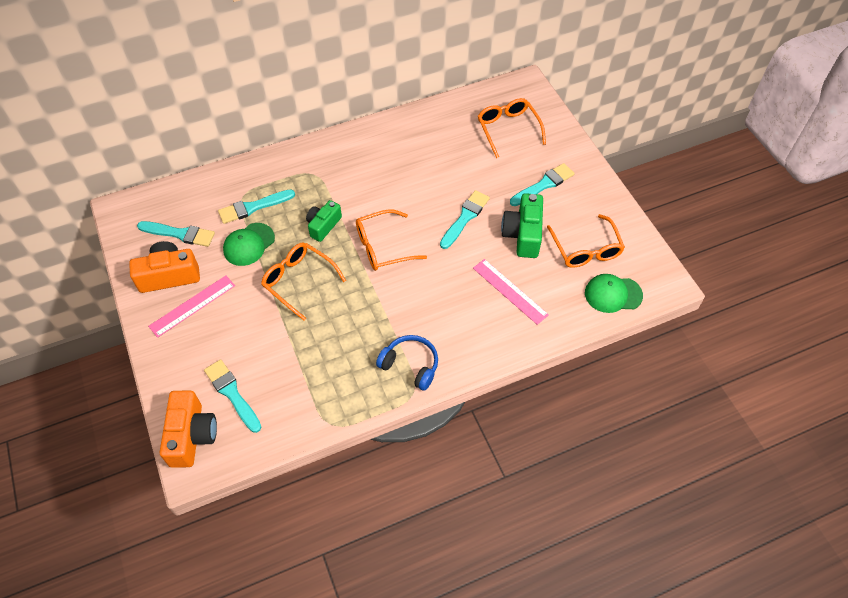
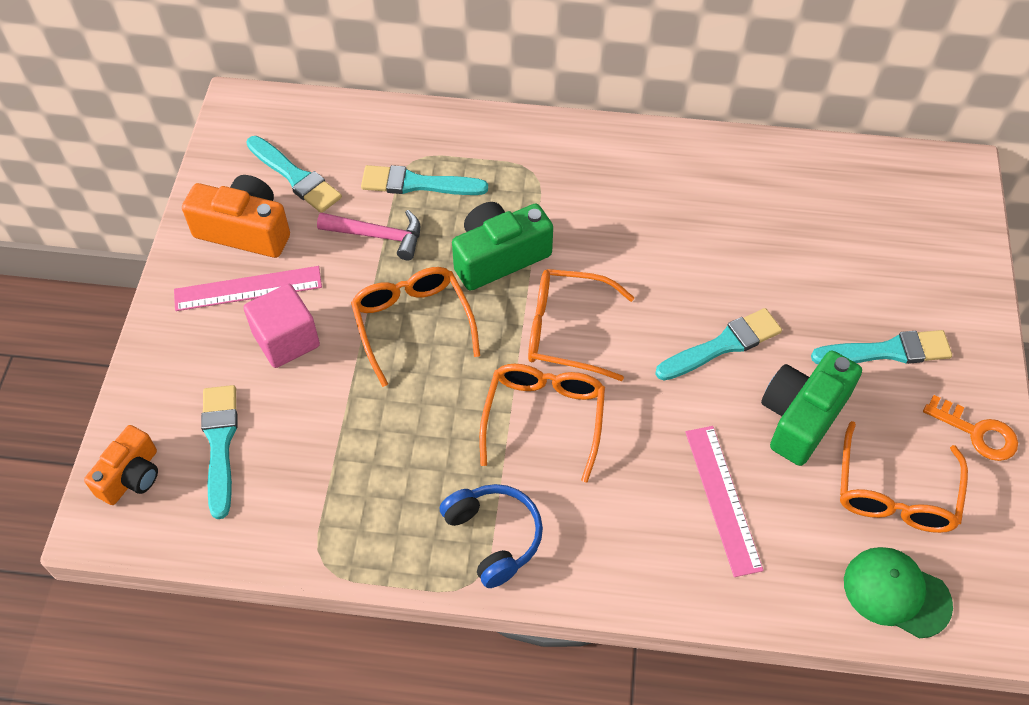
camera: 30 degrees right, 0 degrees up
(192, 435) = (131, 476): orange camera -> orange camera, size x0.66
(233, 322) = (286, 340): none -> pink cube
(249, 244) = (377, 236): green cap -> pink hammer
(323, 225) = (499, 257): green camera -> green camera, size x1.51
(508, 129) = (882, 234): orange glasses -> orange glasses (544, 418)
(605, 204) = (977, 433): none -> orange key

